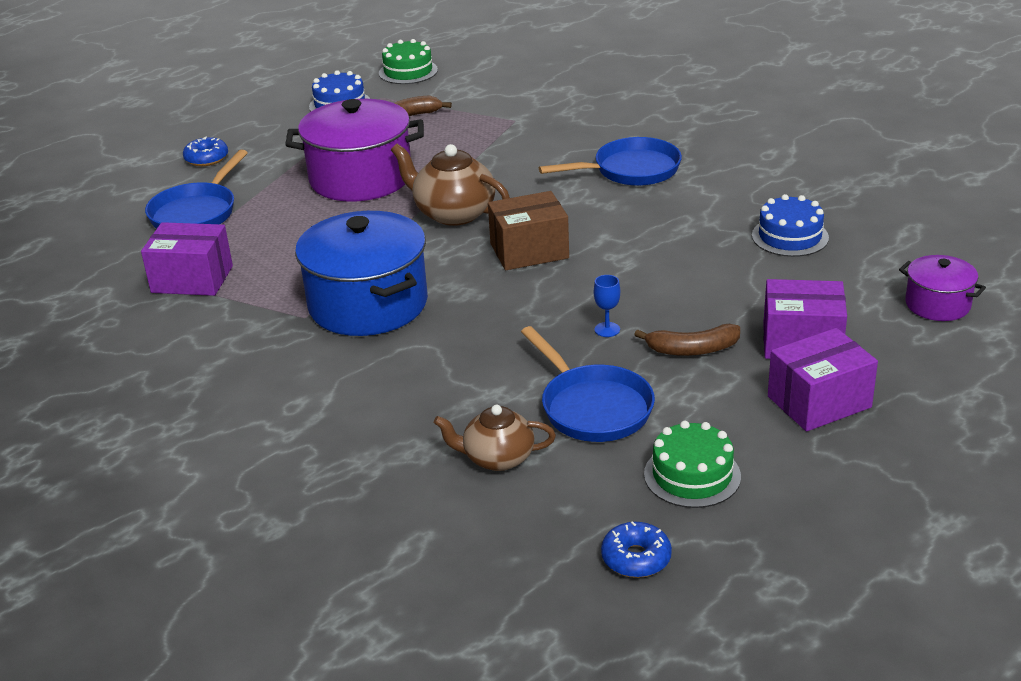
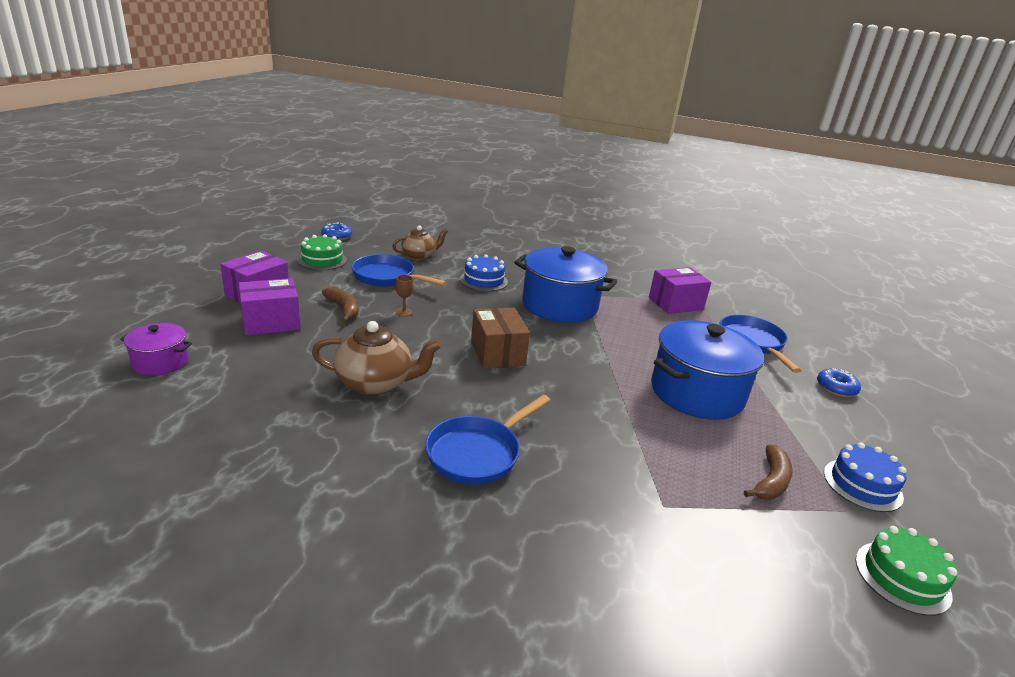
camera: 145 degrees right, 5 degrees down
(360, 178) = (697, 393): purple pot -> blue pot
(453, 213) = (585, 374): brown teapot -> brown teapot (376, 383)
(529, 251) = (497, 353): brown box -> brown box turned 60 degrees counterclockwise
(607, 329) = (404, 312): blue goblet -> brown goblet
(692, 349) = (343, 309): brown banana -> brown banana turned 90 degrees clockwise
(790, 236) = (290, 403): blue cake -> blue cake (483, 280)

